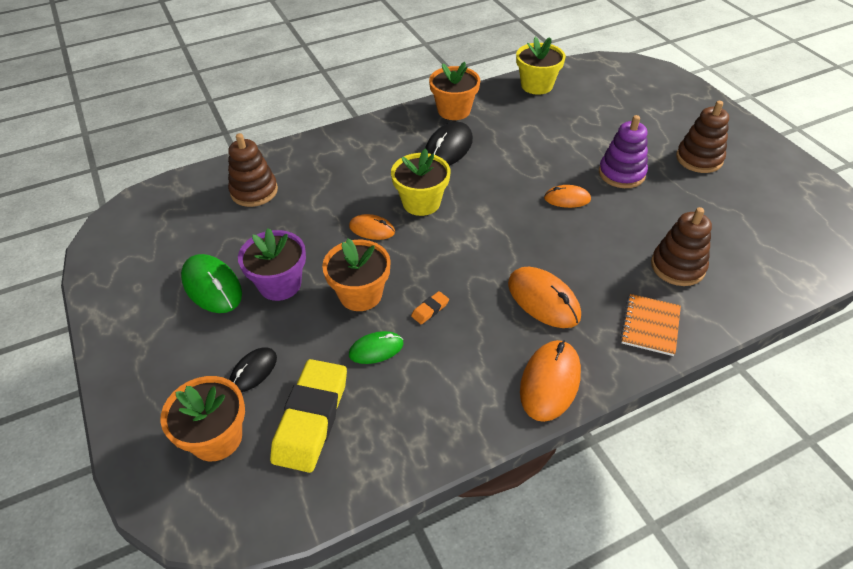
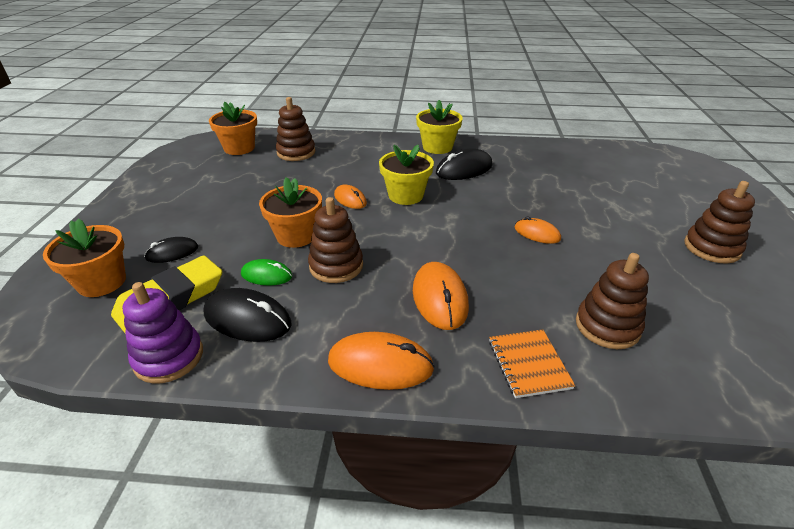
camera: 30 degrees right, 10 degrees down
(212, 286) = (208, 194): green mouse -> none
(280, 284) = (250, 209): purple flower pot -> none
(404, 399) = (247, 319): none -> black mouse
(430, 309) = (336, 266): orange eraser -> brown stacking toy
(454, 110) = (493, 148): orange flower pot -> orange flower pot (239, 148)
(536, 85) = (583, 151): yellow flower pot -> yellow flower pot (437, 147)
(550, 382) = (380, 364): orange mouse -> orange mouse turned 45 degrees clockwise
(621, 173) = (611, 233): purple stacking toy -> purple stacking toy (169, 357)
(650, 326) = (529, 364): orange notebook -> orange notebook turned 60 degrees counterclockwise

